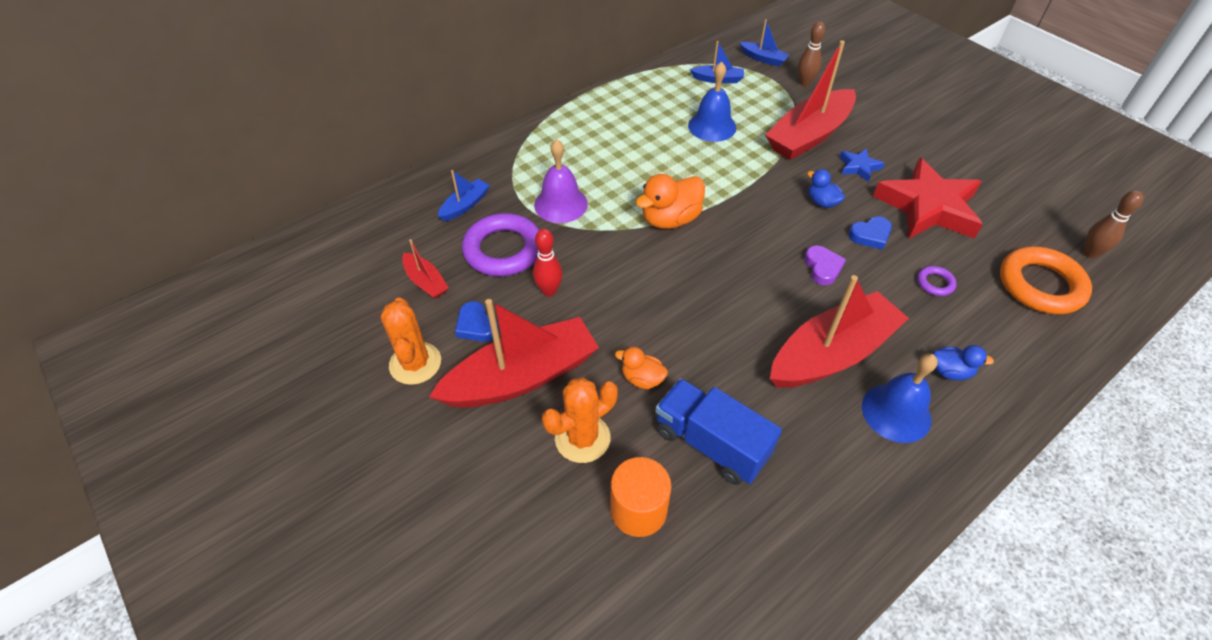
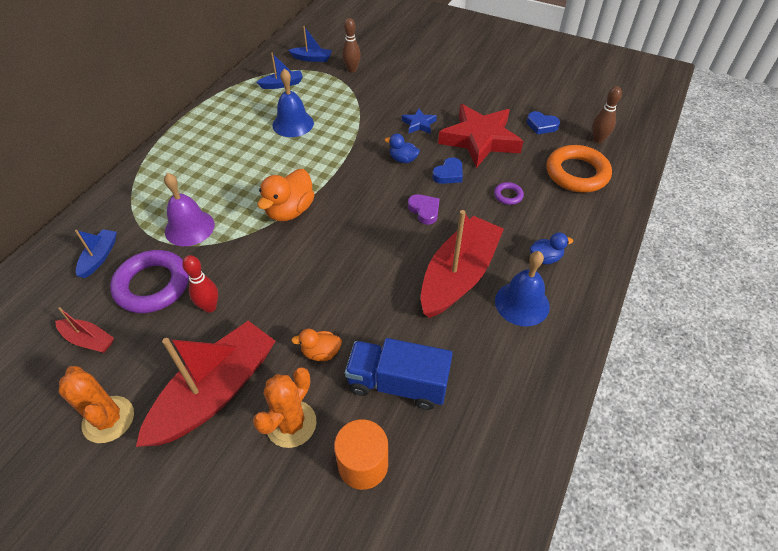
camera: 25 degrees left, 0 degrees up
(476, 326) = (154, 362): blue heart -> blue heart (541, 125)
(809, 135) = (372, 110): red boat -> none

